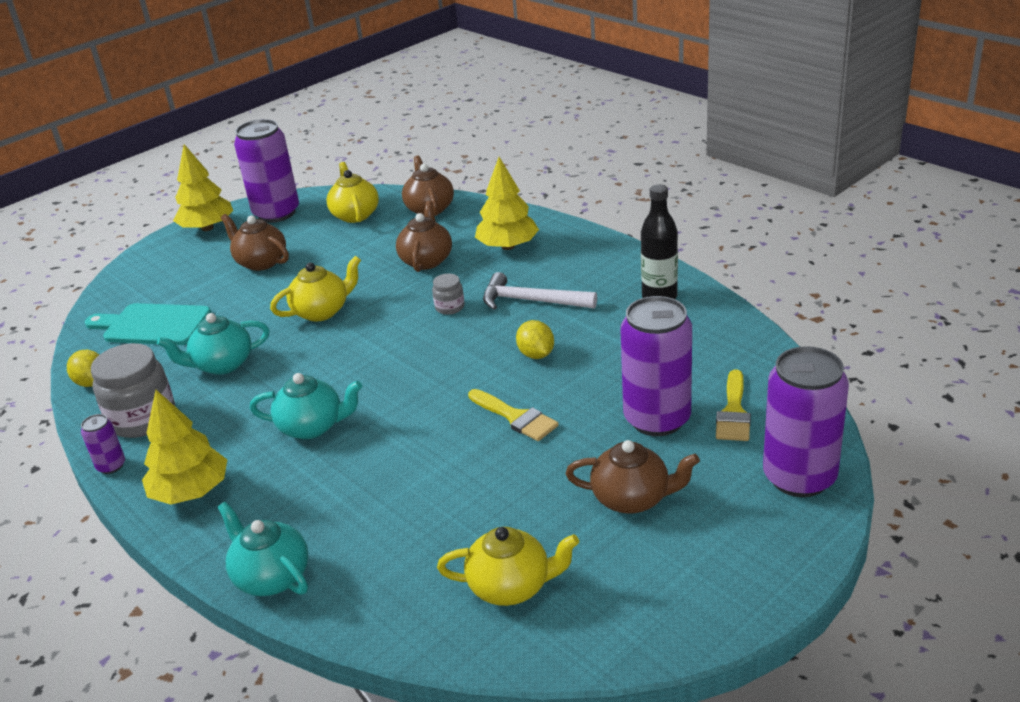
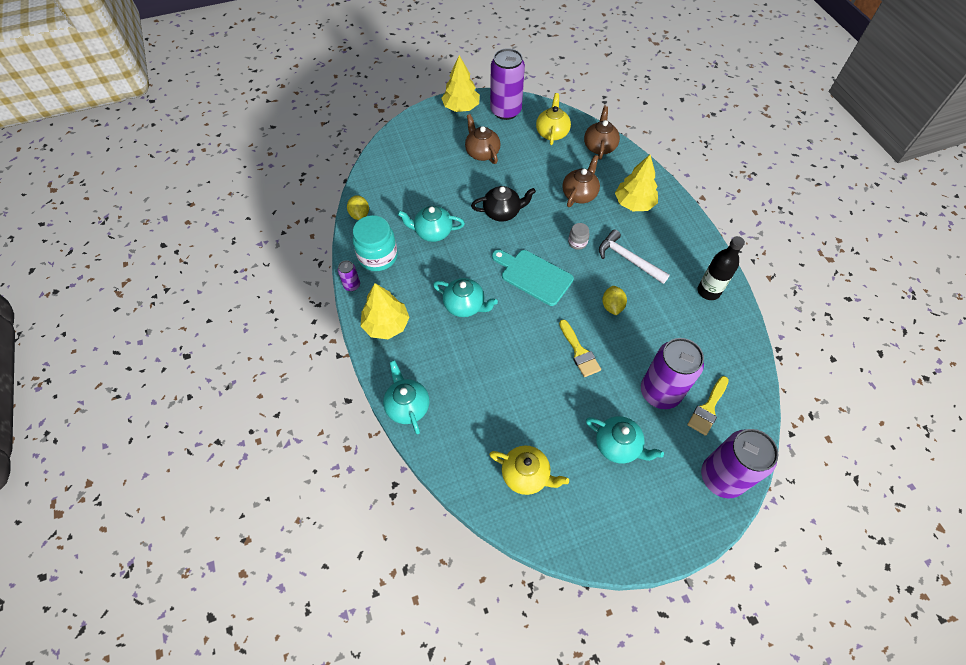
camera: 20 degrees right, 25 degrees up
(142, 419) = (378, 256): grey jar -> turquoise jar
(153, 325) = (405, 181): turquoise cutting board -> turquoise cutting board (534, 276)
(322, 311) = (502, 212): yellow teapot -> black teapot
(632, 498) = (618, 445): brown teapot -> turquoise teapot

